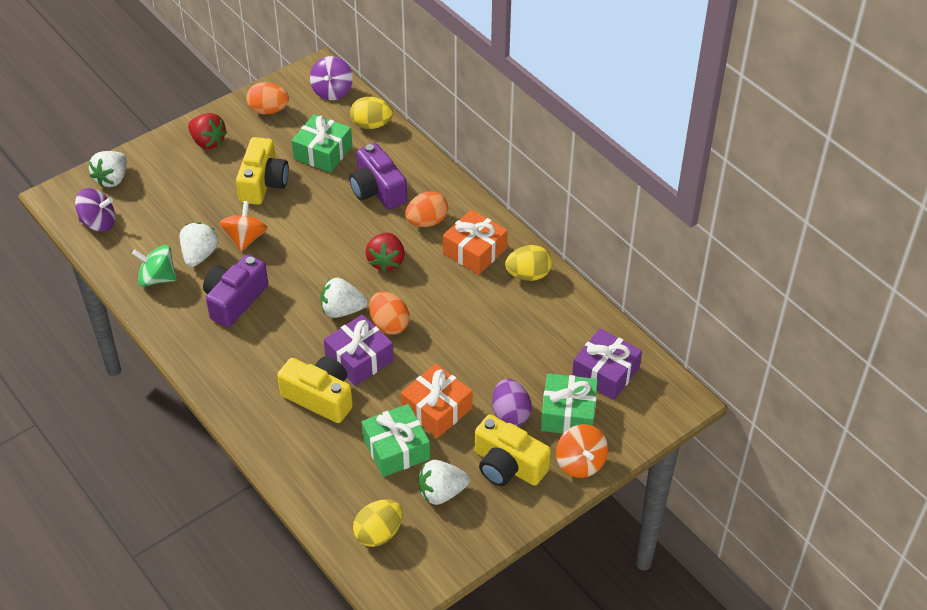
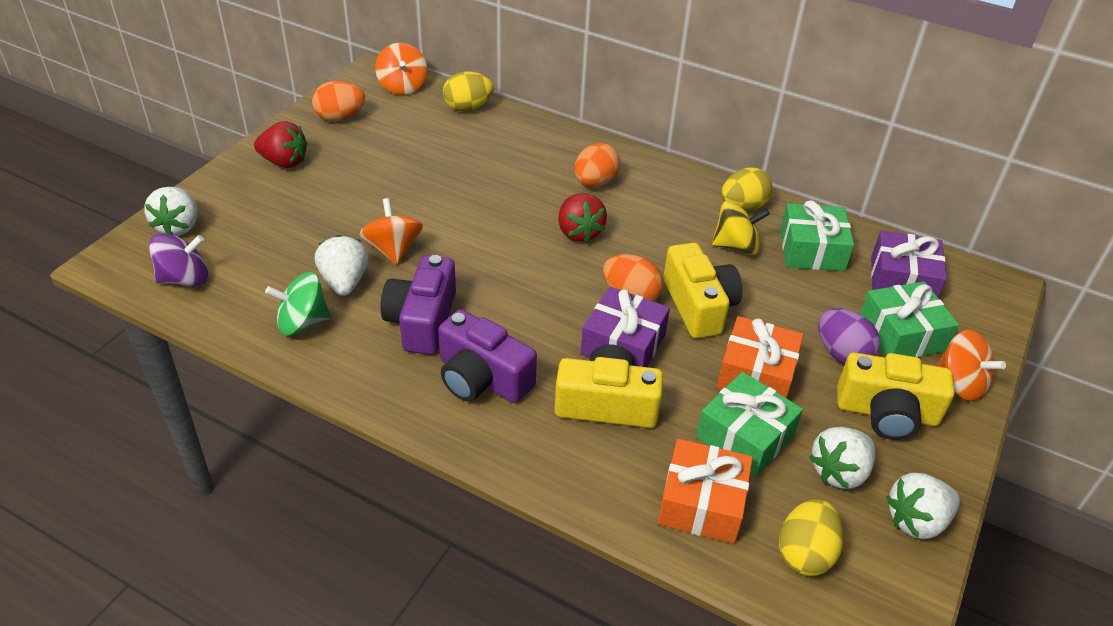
camera: 25 degrees left, 5 degrees down
(263, 183) = (379, 188): yellow camera -> yellow camera (699, 306)
(323, 152) = (430, 143): green gift -> green gift (812, 250)
(332, 91) = (402, 86): purple spinning top -> orange spinning top
(342, 310) = (564, 296): white strawberry -> white strawberry (916, 521)
(377, 190) = (518, 165): purple camera -> purple camera (482, 378)
(474, 251) = (668, 198): orange gift -> orange gift (702, 503)
(497, 307) = (736, 246): none -> yellow spinning top

